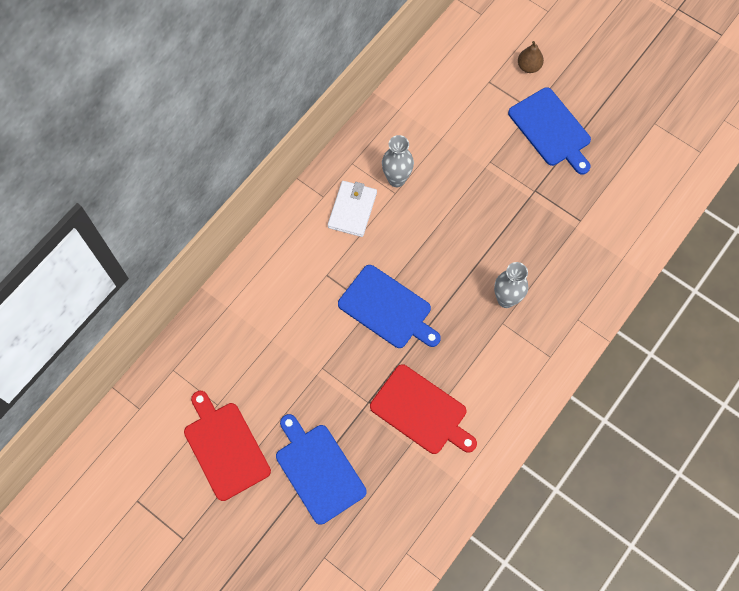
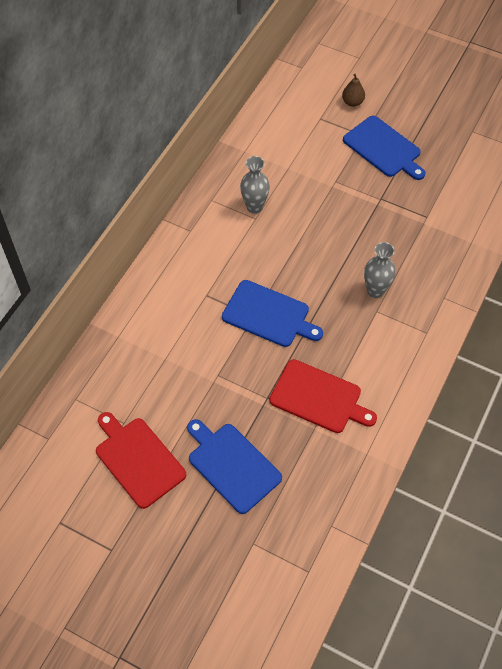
camera: 10 degrees left, 10 degrees down
(352, 210) = (219, 238): white wallet -> none

